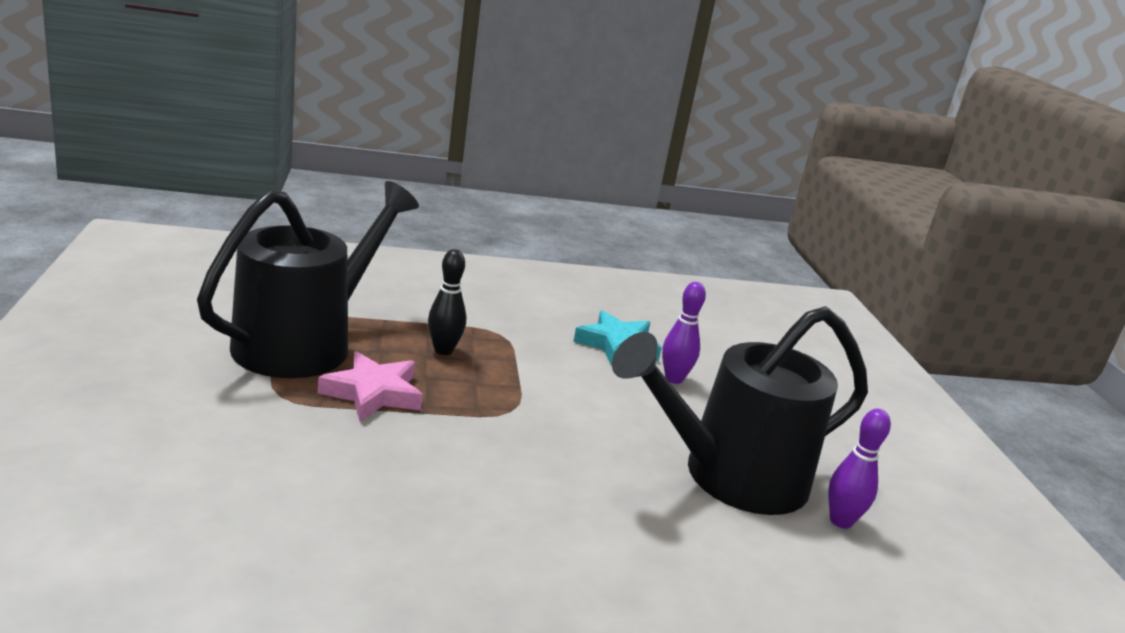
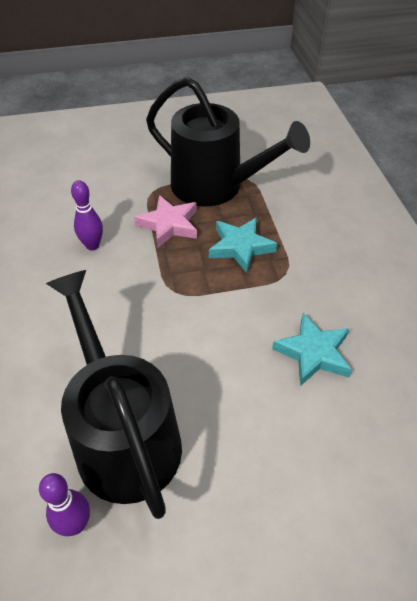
camera: 90 degrees right, 25 degrees up
(443, 350) = (240, 247): black bowling pin -> turquoise star
(674, 379) = (271, 398): purple bowling pin -> purple bowling pin (92, 245)

